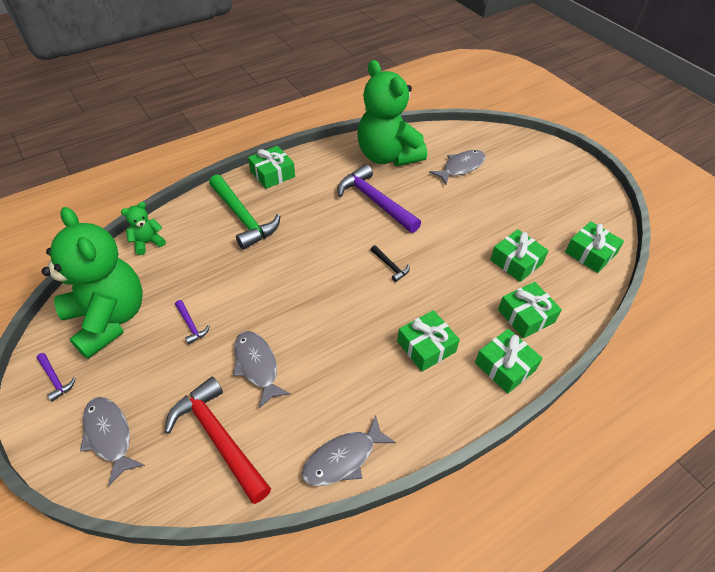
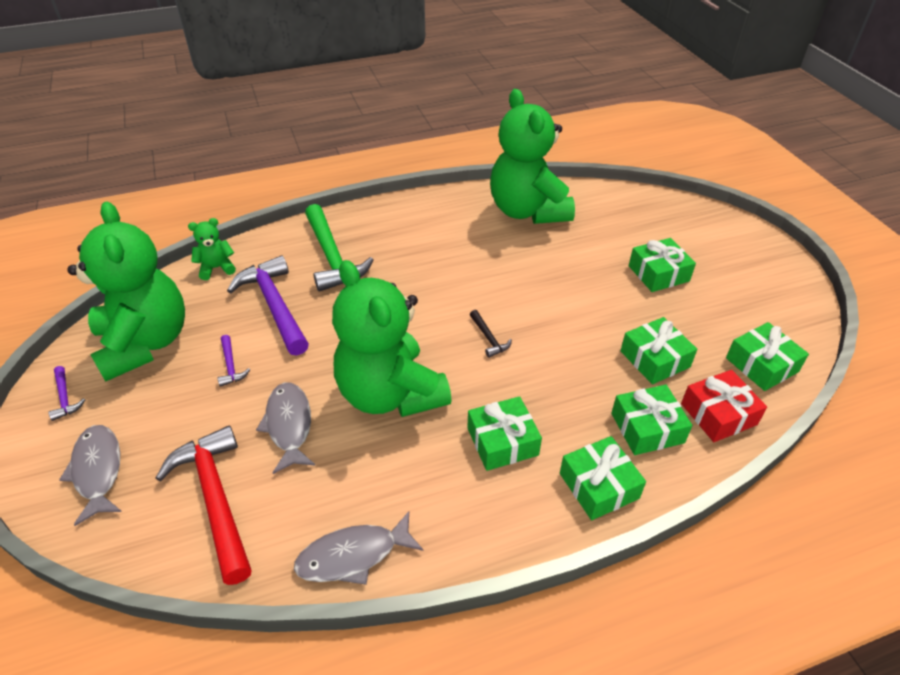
camera: 15 degrees right, 5 degrees down
(272, 174) = (383, 213): green gift -> green gift (658, 273)
(329, 325) = (390, 394): none -> green teddy bear
(375, 201) = (494, 260): purple hammer -> purple hammer (274, 305)
(461, 167) = (617, 236): grey fish -> none
(571, 296) = (718, 414): none -> red gift

